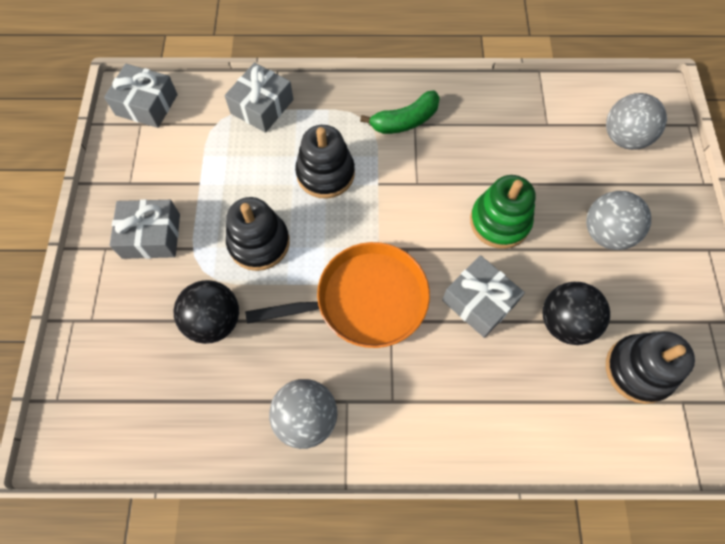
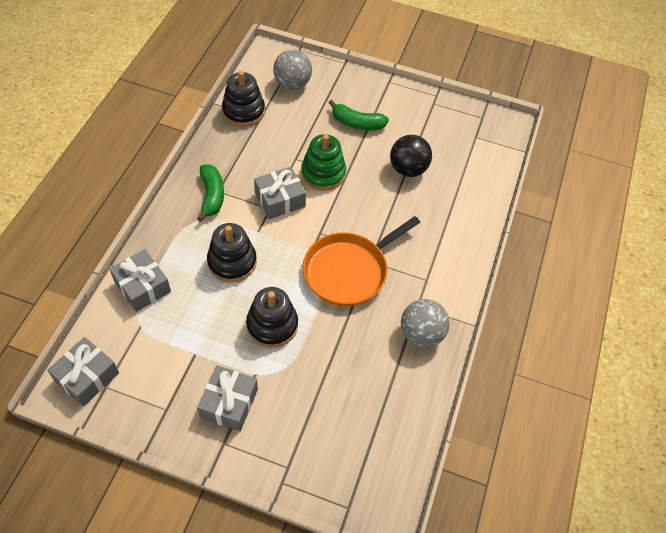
camera: 75 degrees left, 10 degrees down
(214, 321) = (325, 374): black ball -> none
(365, 300) = (348, 271): orange pan -> orange pan turned 135 degrees counterclockwise
(479, 302) = (376, 207): grey gift -> grey gift (280, 199)
(606, 233) = (357, 123): grey ball -> green banana
(638, 370) = (450, 148): black stacking toy -> black stacking toy (243, 111)

